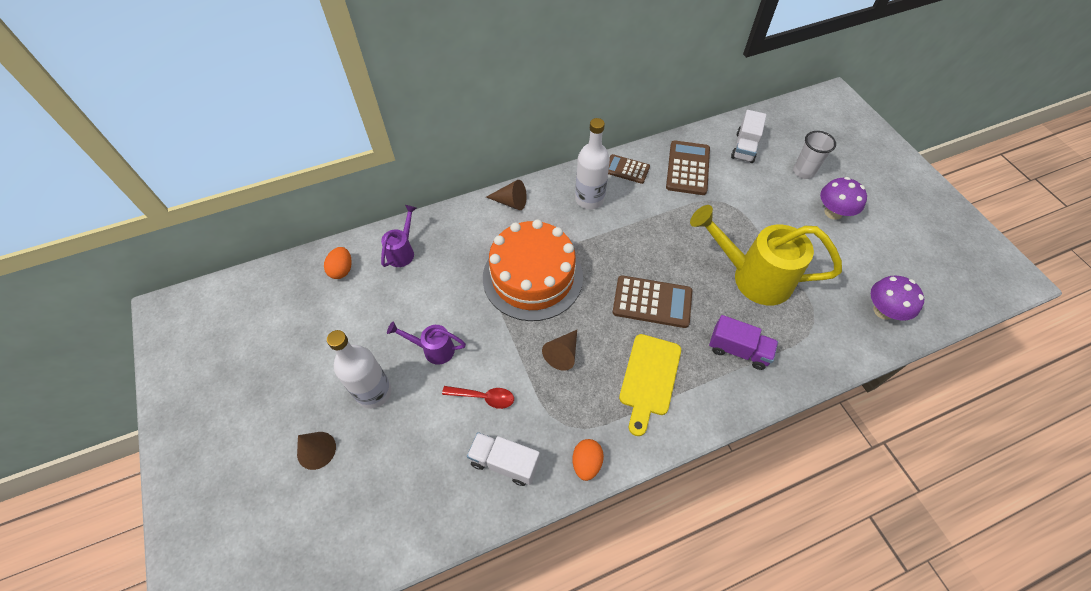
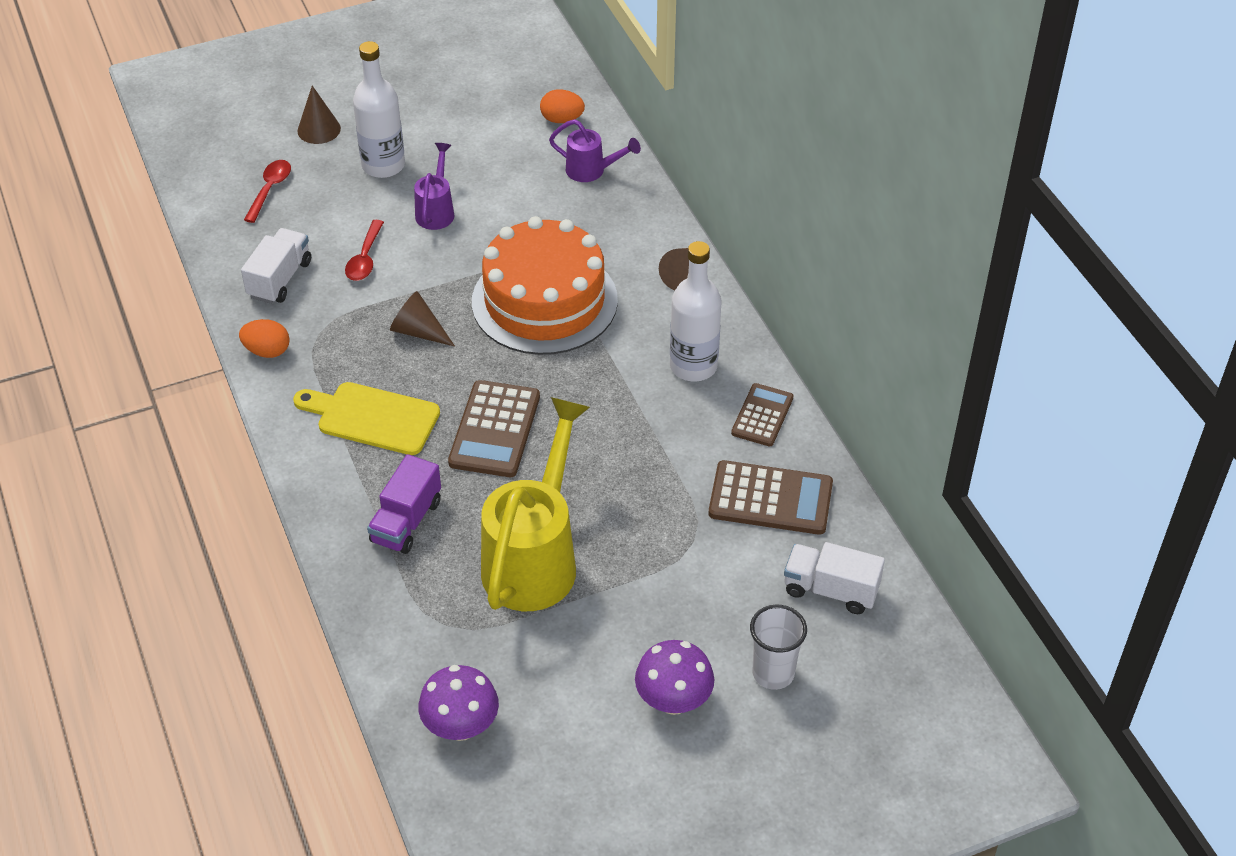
camera: 90 degrees right, 10 degrees down
(391, 485) = (270, 189): none -> red spoon

